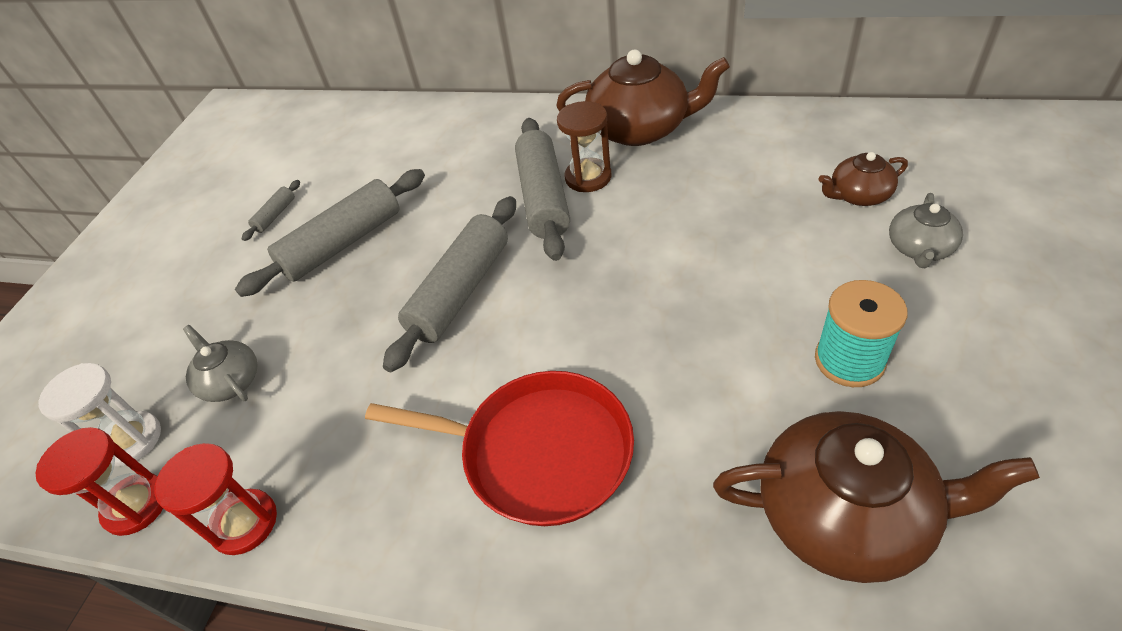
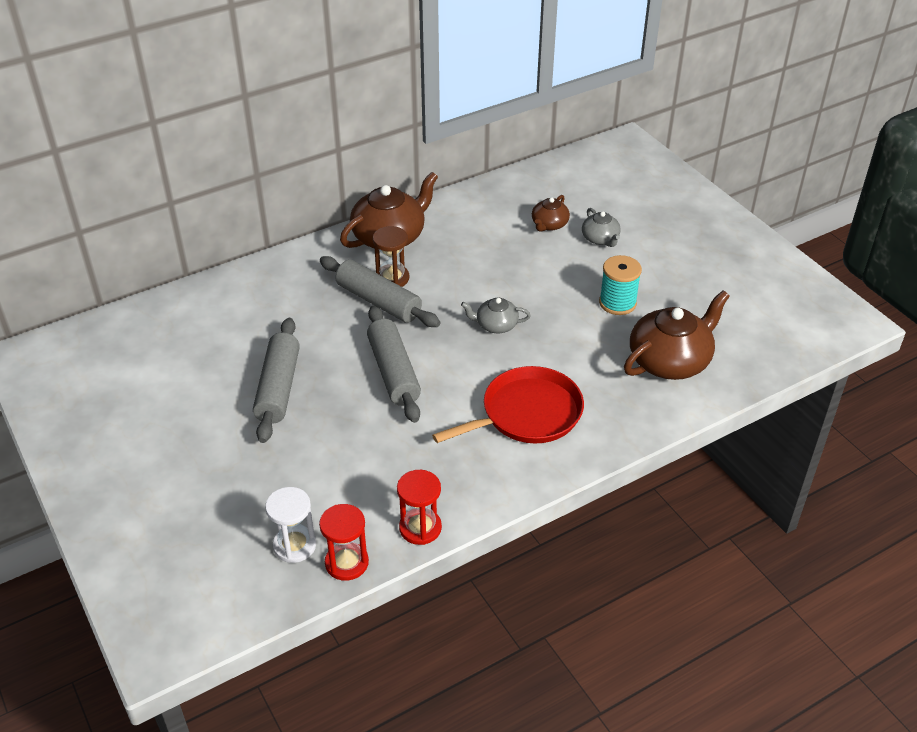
camera: 50 degrees left, 5 degrees down
(231, 381) = (314, 487): grey teapot -> grey teapot (496, 325)
(275, 215) = (199, 398): grey rolling pin -> none

